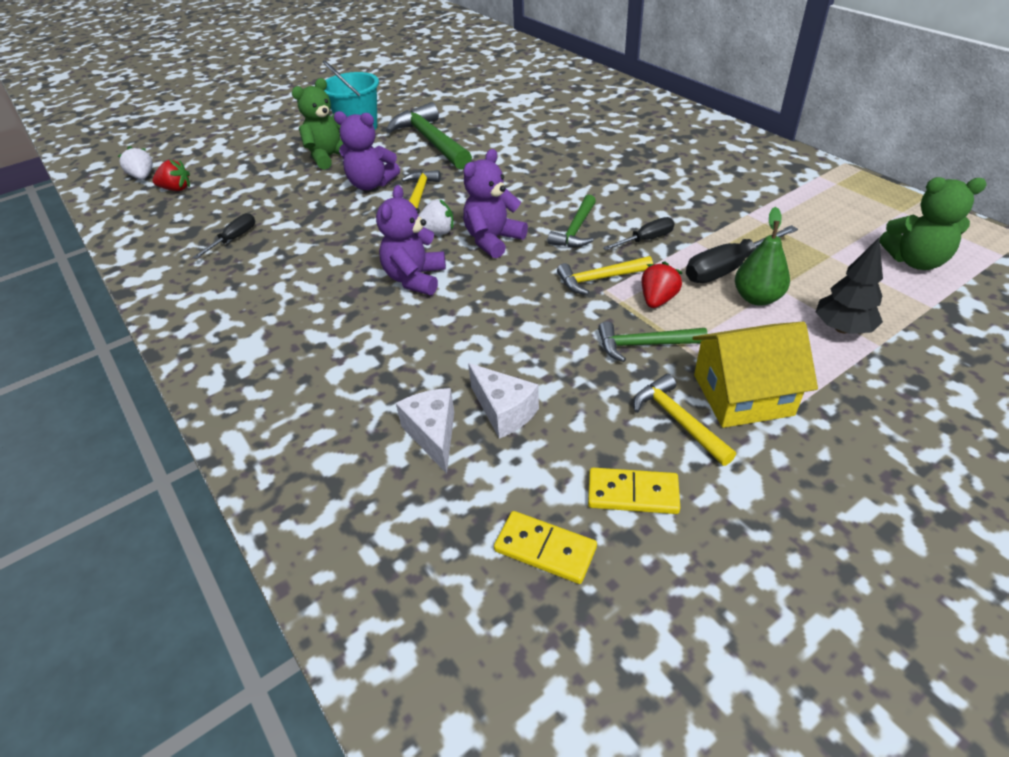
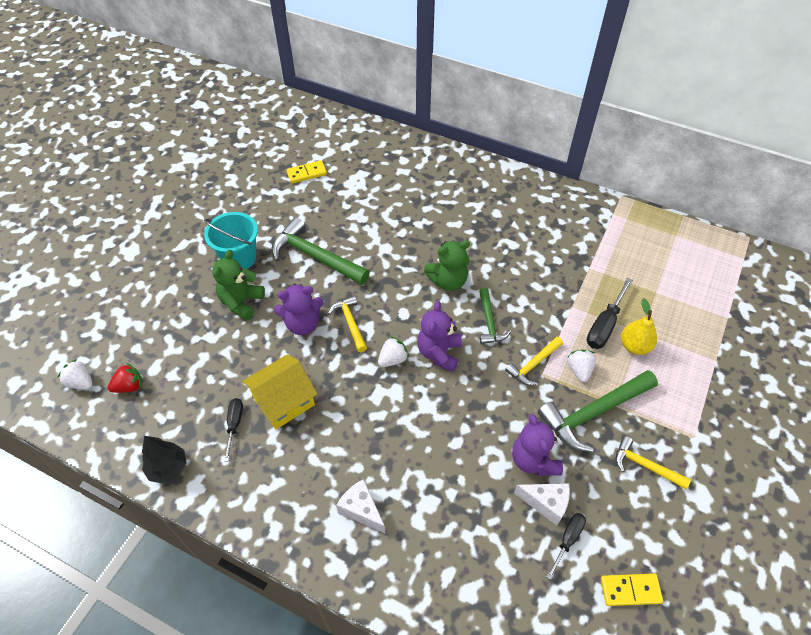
camera: 30 degrees left, 10 degrees up
(415, 279) = (410, 412): purple teddy bear -> purple teddy bear (534, 460)
(433, 435) = (517, 541): white cheese -> white cheese (361, 510)
(633, 493) = (651, 530): yellow domino -> yellow domino (306, 173)
(644, 345) = (593, 413): green hammer -> green hammer, size x1.77
(646, 239) = (541, 315): black screwdriver -> black screwdriver (568, 540)
(657, 300) = (579, 370): red strawberry -> white strawberry
(742, 395) = (667, 430): yellow house -> yellow house (284, 401)
(757, 298) = (634, 346): green pear -> yellow pear
(842, 328) = (691, 354): black tree -> black tree (168, 468)
(915, 261) = (703, 280): green teddy bear -> green teddy bear (448, 281)

